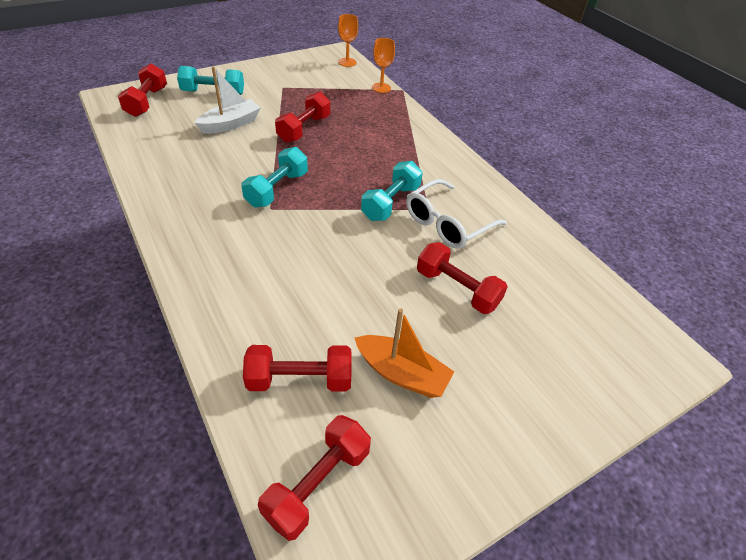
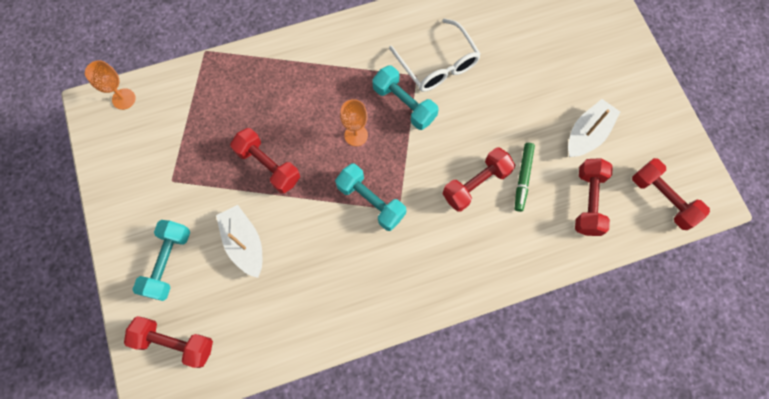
camera: 75 degrees left, 25 degrees up
(323, 307) = (523, 178): none -> green marker
(381, 88) = (195, 72): orange goblet -> orange goblet (356, 135)
(401, 373) = (587, 134): orange boat -> white boat
(457, 289) = (513, 78): red dumbbell -> red dumbbell (476, 184)

